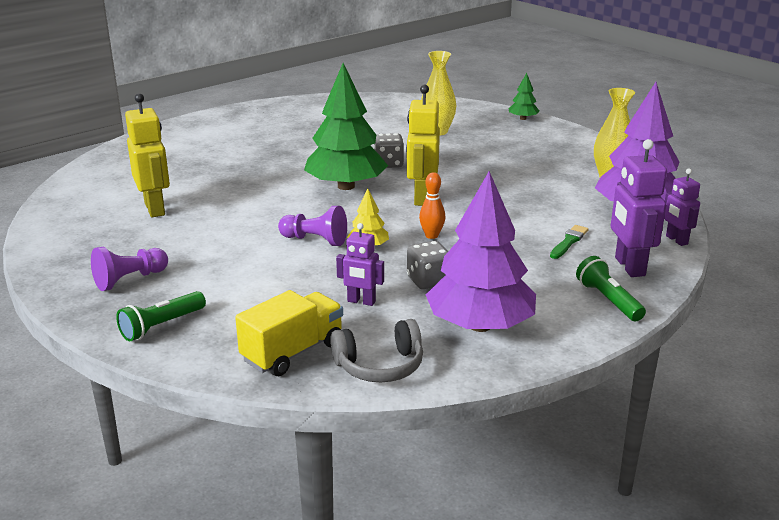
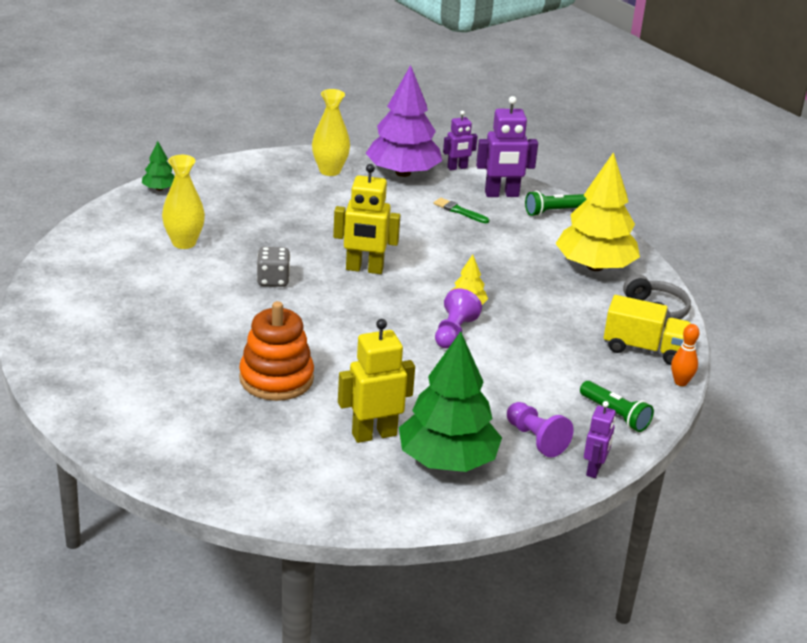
camera: 90 degrees left, 5 degrees up
(238, 172) = (276, 379): none -> orange stacking toy
(293, 352) = (644, 349): yellow truck -> yellow truck turned 150 degrees clockwise
(346, 186) = (329, 309): green tree -> green tree (447, 460)
(361, 301) = (565, 314): purple robot -> purple robot (594, 469)
(428, 281) = (529, 281): grey dice -> none
(431, 235) = (446, 271): orange bowling pin -> orange bowling pin (680, 382)
(479, 325) = (595, 266): purple tree -> yellow tree

